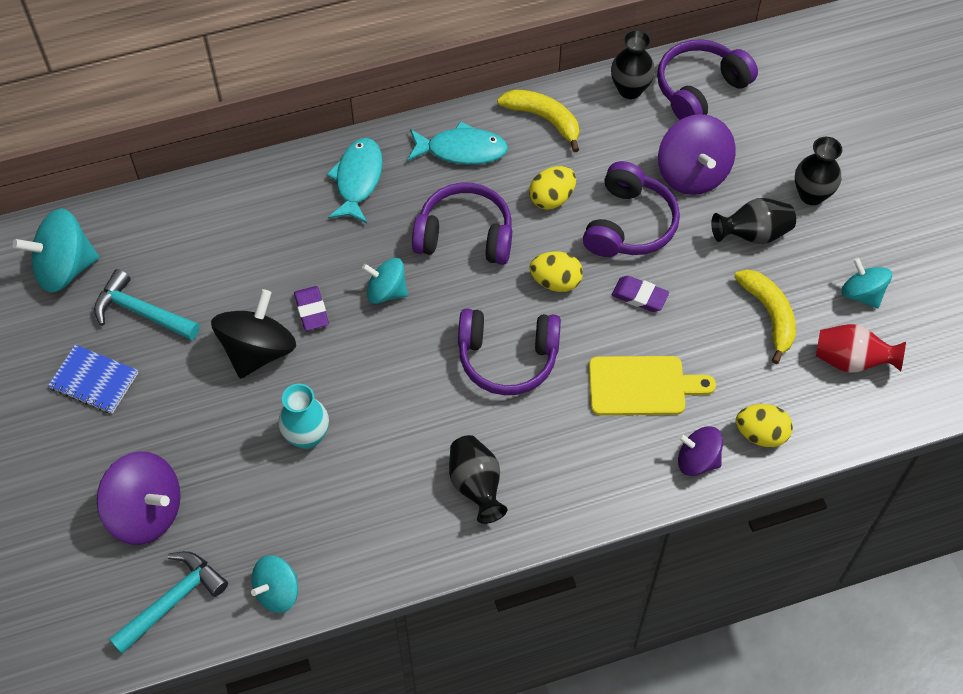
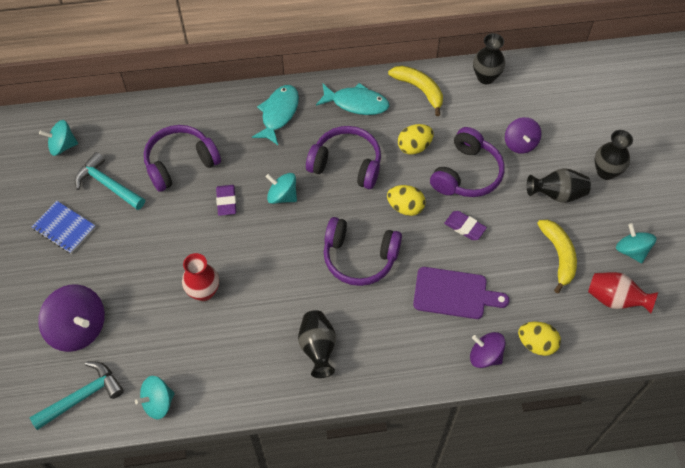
camera: 10 degrees right, 0 degrees up
(65, 268) = (62, 146): turquoise spinning top -> turquoise spinning top, size x0.62
(258, 350) = (182, 224): black spinning top -> none
(307, 436) = (204, 292): turquoise vase -> red vase
(642, 386) = (454, 294): yellow cutting board -> purple cutting board
(692, 173) = (520, 143): purple spinning top -> purple spinning top, size x0.62
(700, 89) = (537, 84): purple headphones -> purple headphones (180, 163)

